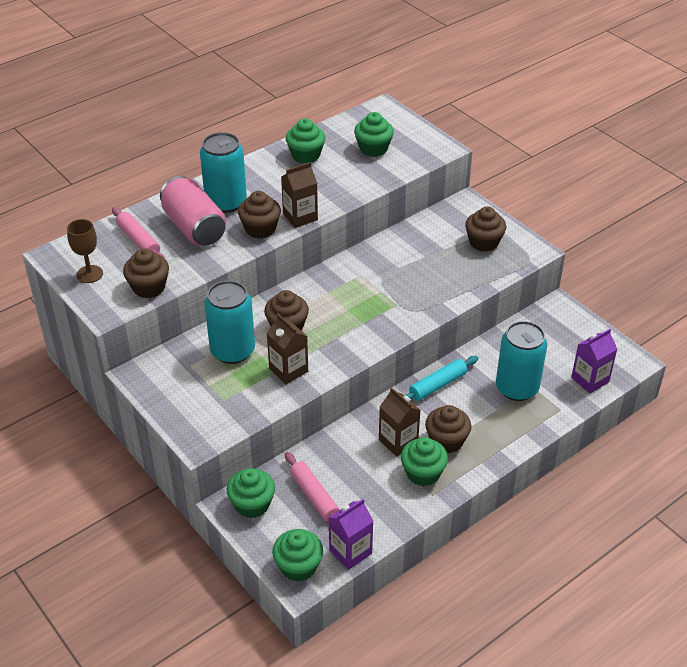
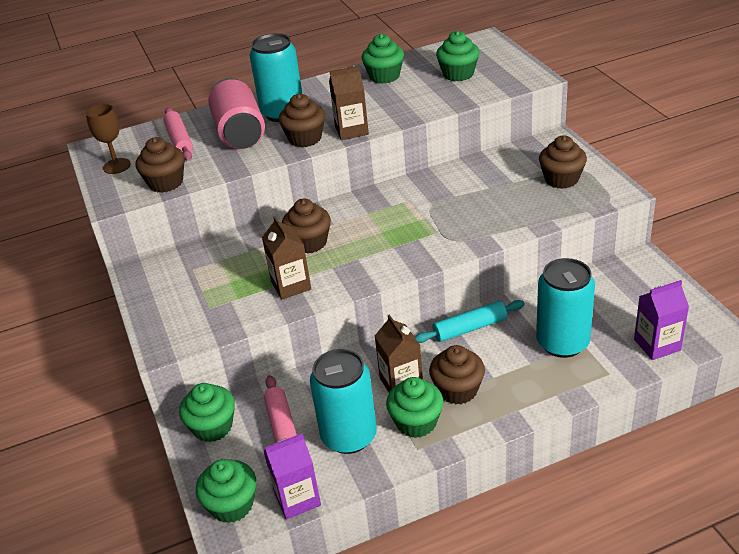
camera: 20 degrees right, 5 degrees down
(232, 351) = (242, 260): turquoise can -> turquoise can (349, 436)

